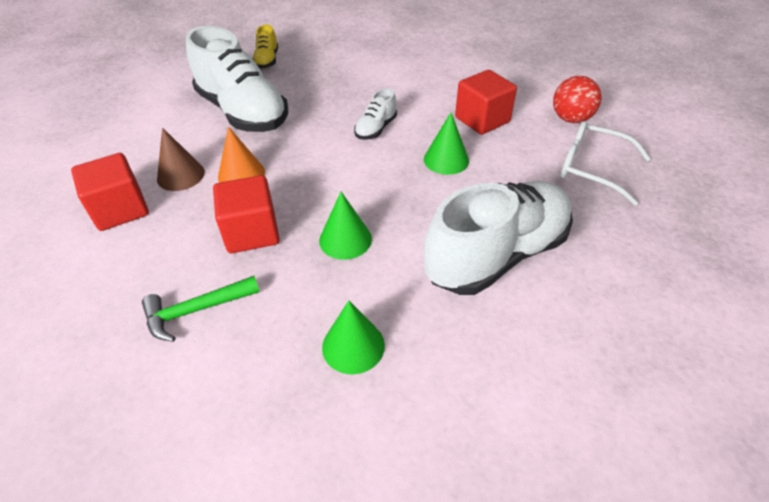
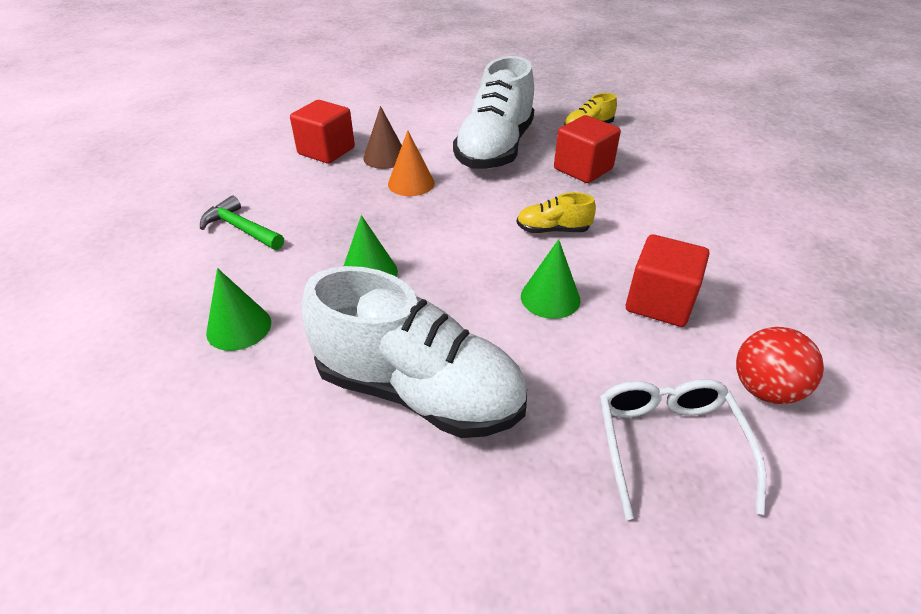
camera: 60 degrees right, 5 degrees down
(251, 232) = (342, 218): red cube -> red cube (583, 169)
(376, 129) = (553, 230): white shoe -> yellow shoe

